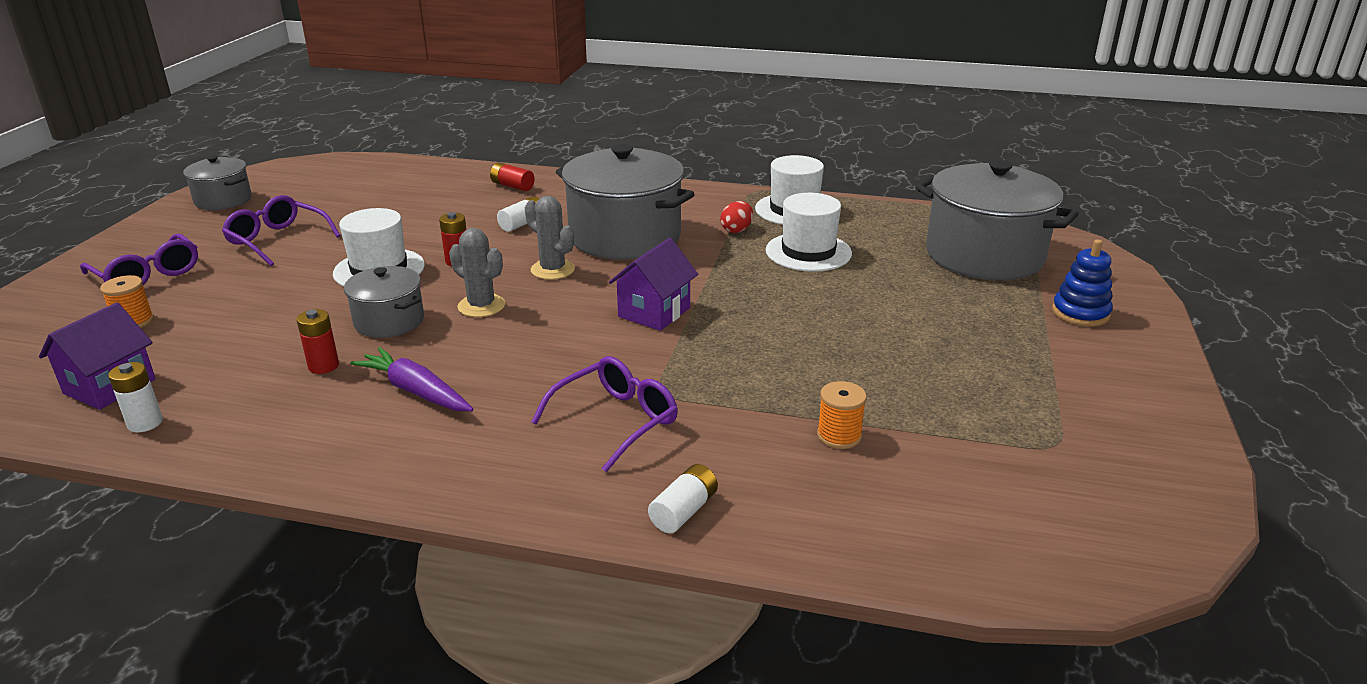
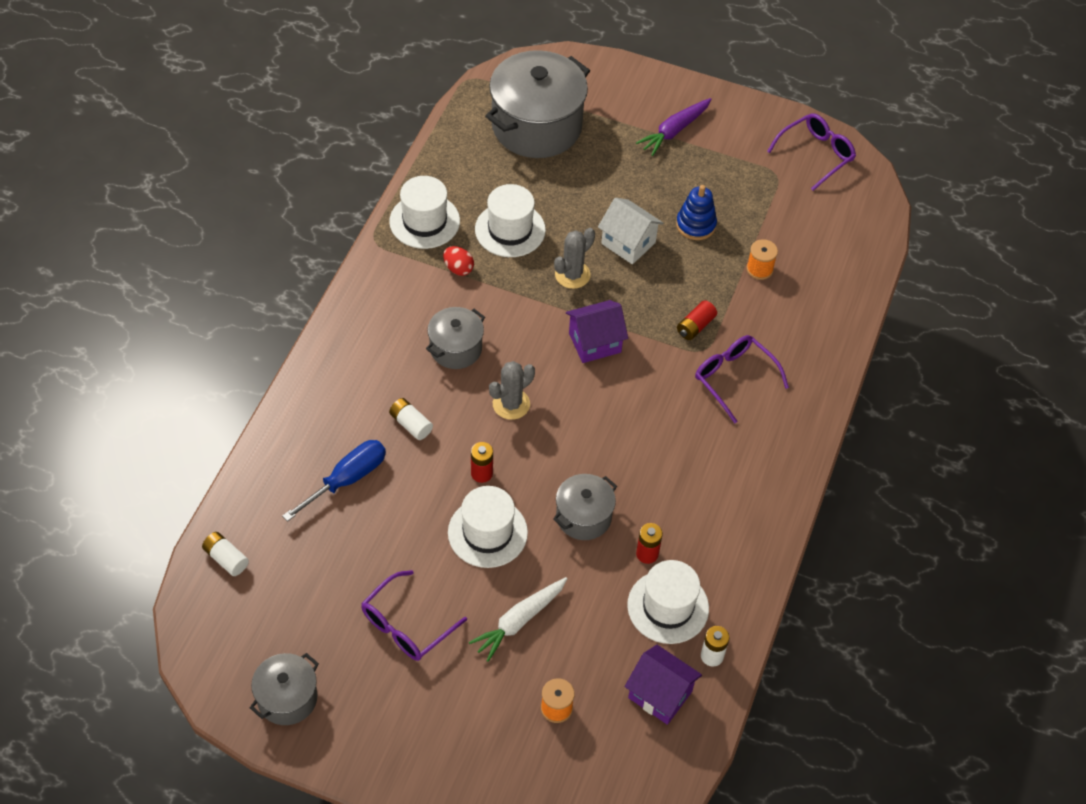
camera: 85 degrees left, 25 degrees up
(148, 275) = (465, 722): purple glasses -> purple glasses (816, 154)
(237, 385) = (668, 607): none -> white hat
(258, 293) = (519, 621): none -> white carrot
(415, 391) = (687, 492): purple carrot -> purple carrot (674, 131)
(455, 203) = (347, 479): none -> blue screwdriver
(481, 306) = (567, 454): grey cactus -> grey cactus (572, 275)
(512, 186) = (314, 431): red battery -> red battery (695, 326)
(625, 237) = (456, 348): grey pot -> grey pot, size x0.53
(654, 312) = (595, 342): purple house -> purple house turned 60 degrees counterclockwise
(684, 511) = (824, 354): white battery -> white battery (226, 558)
(830, 325) = (628, 243): none -> white house
(1080, 313) = (631, 106): blue stacking toy -> blue stacking toy (696, 225)

